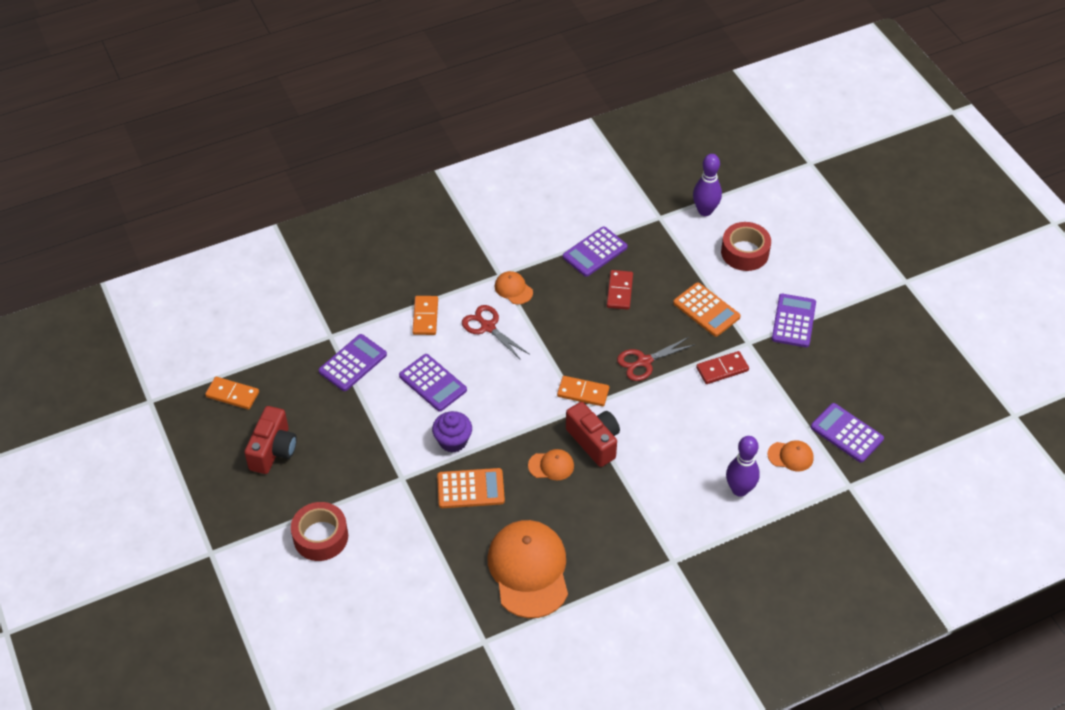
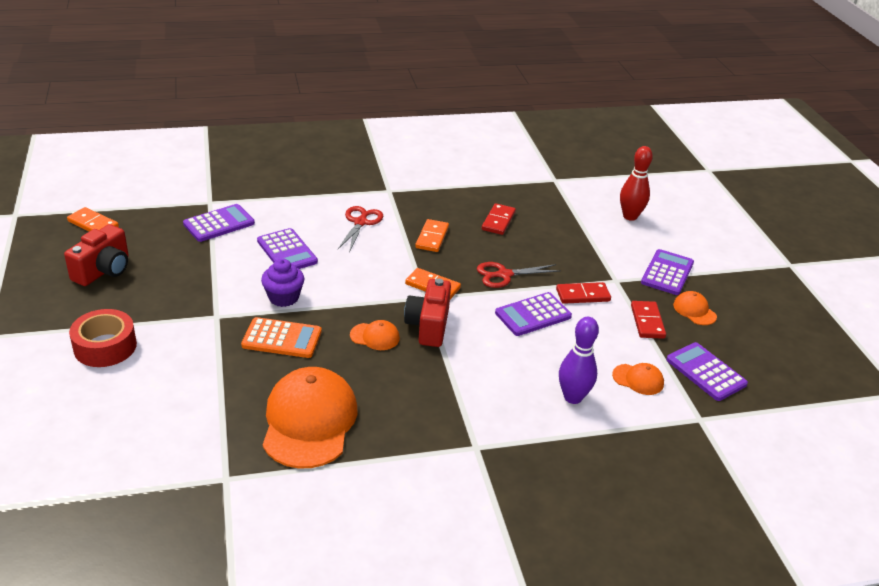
camera: 10 degrees right, 15 degrees down
(425, 317) = (305, 205): orange domino -> orange domino (432, 237)
(488, 327) = (360, 222): red scissors -> red scissors turned 45 degrees clockwise
(513, 289) = (397, 202): orange cap -> orange cap (694, 310)
(594, 441) = (428, 326): red camera -> red camera turned 150 degrees counterclockwise
(595, 252) = (485, 191): purple calculator -> purple calculator (533, 315)
(705, 211) = (599, 183): purple bowling pin -> none
(706, 310) = (580, 249): orange calculator -> none
(744, 252) = (630, 216): red tape -> red bowling pin
(786, 387) = (647, 322): none -> red domino

